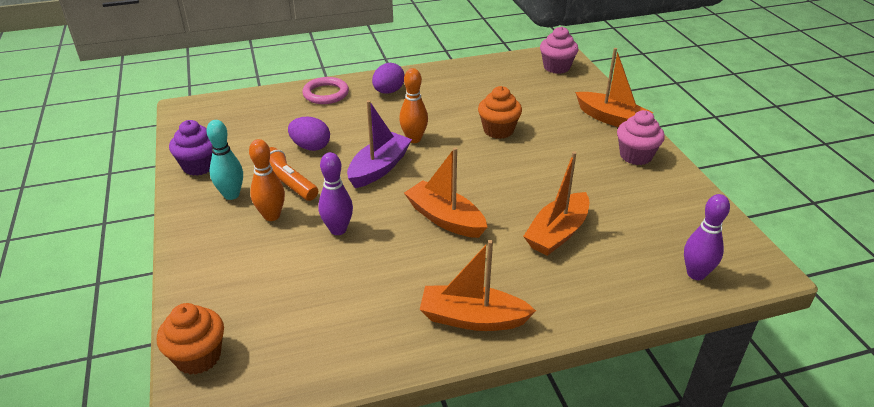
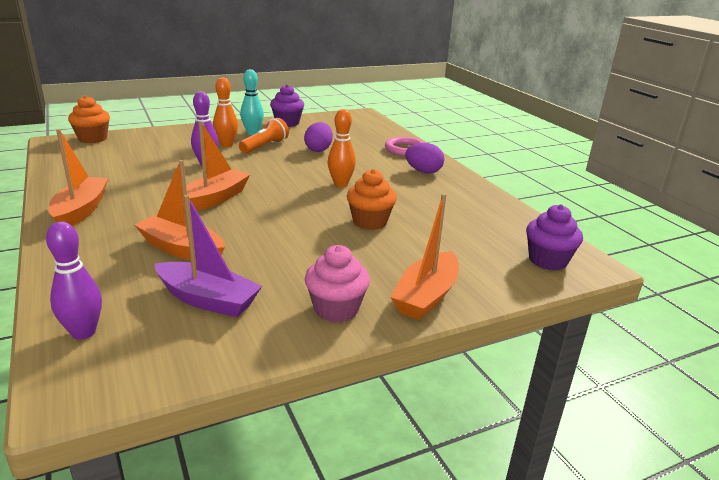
camera: 80 degrees right, 10 degrees down
(379, 168) = (290, 173): purple boat -> purple boat (208, 300)
(556, 67) = (547, 260): pink cupcake -> purple cupcake

